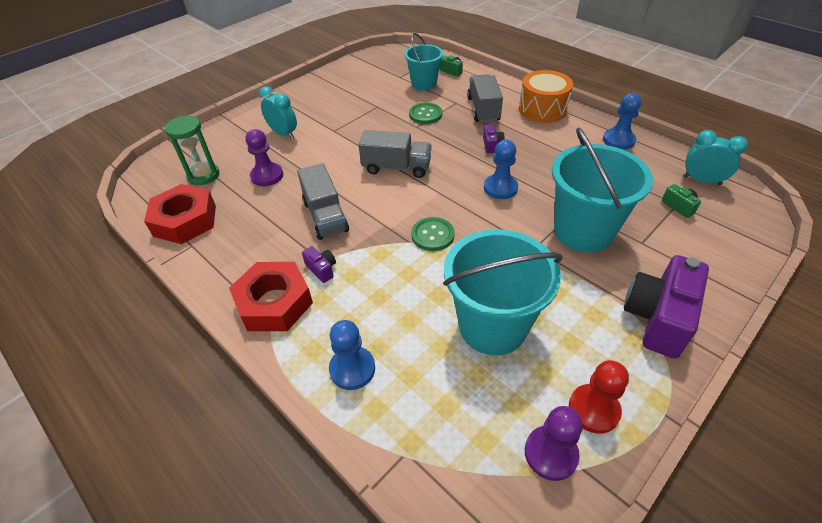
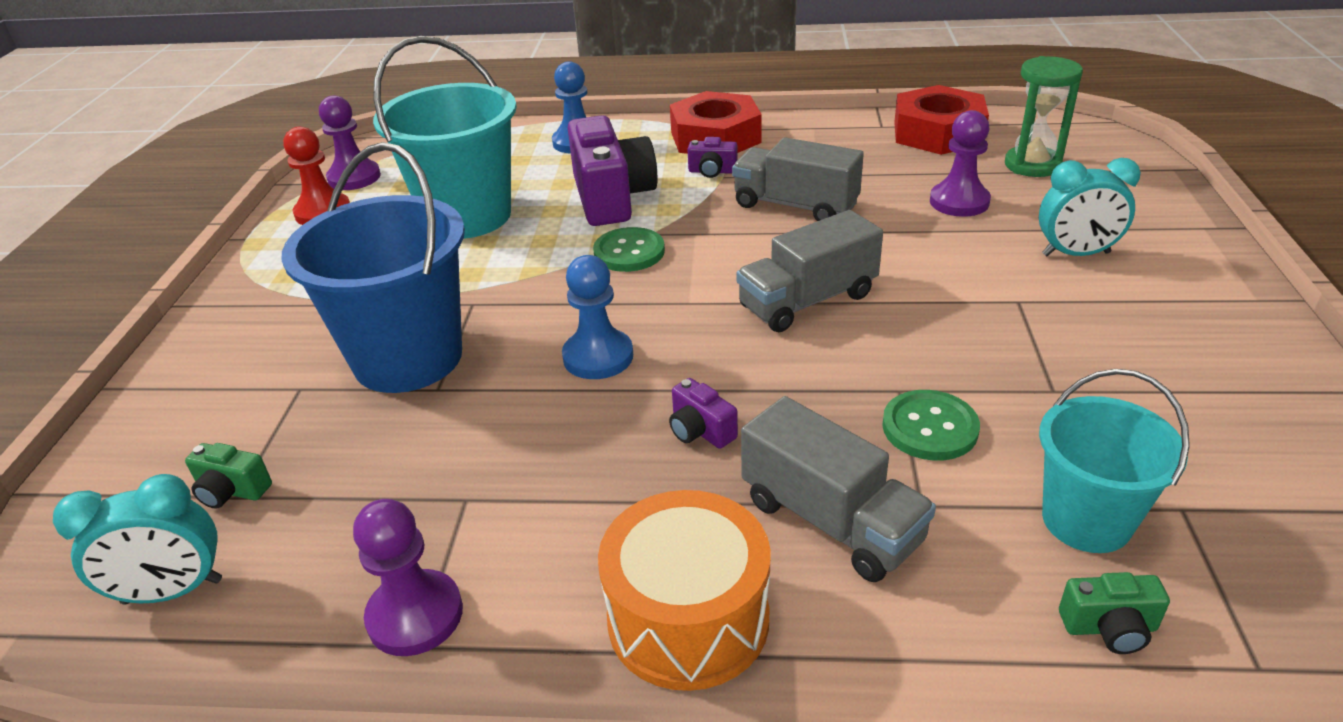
camera: 140 degrees right, 10 degrees down
(583, 231) = (408, 358): turquoise bucket -> blue bucket
(618, 140) = (415, 615): blue pawn -> purple pawn
(658, 318) = (261, 306): purple camera -> purple camera (612, 197)

